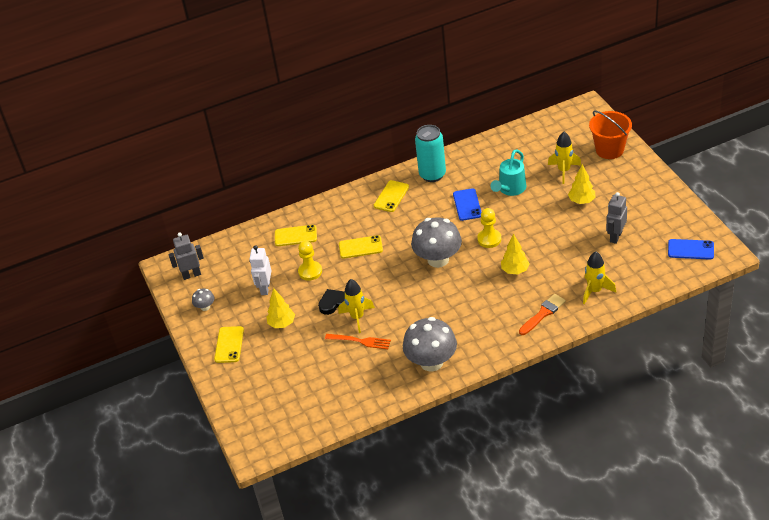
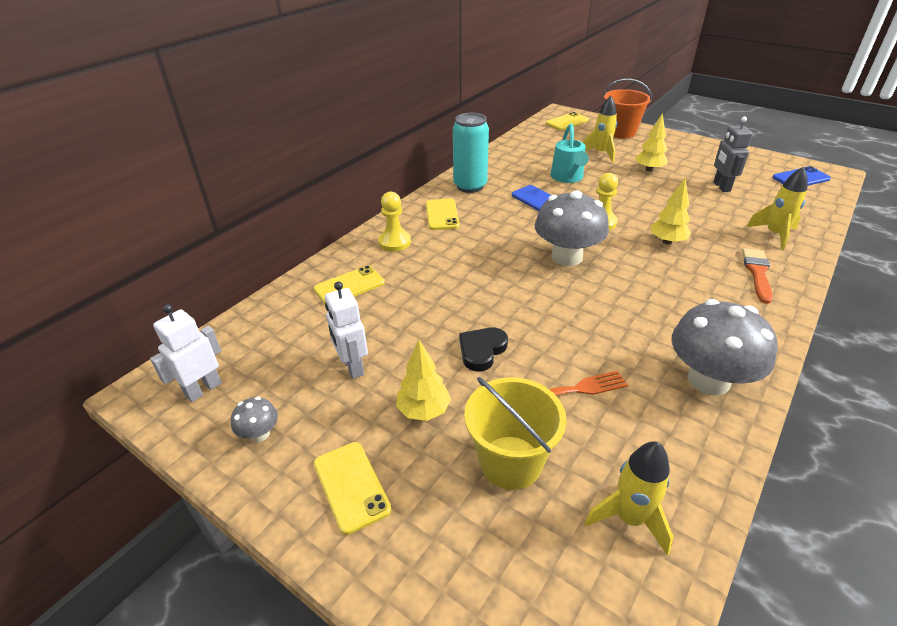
camera: 35 degrees left, 5 degrees down
(191, 275) = (203, 389): grey robot -> white robot
(301, 361) = (510, 462): none -> yellow bucket
(310, 271) = (407, 321): yellow pawn -> yellow pawn (394, 242)
(357, 317) = (535, 358): yellow rocket -> yellow rocket (629, 518)
(360, 247) = (454, 272): yellow phone -> yellow phone (567, 122)

